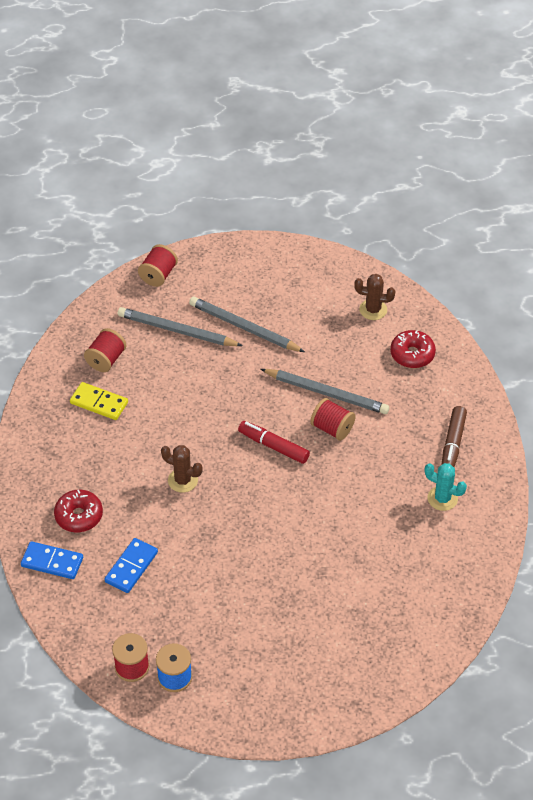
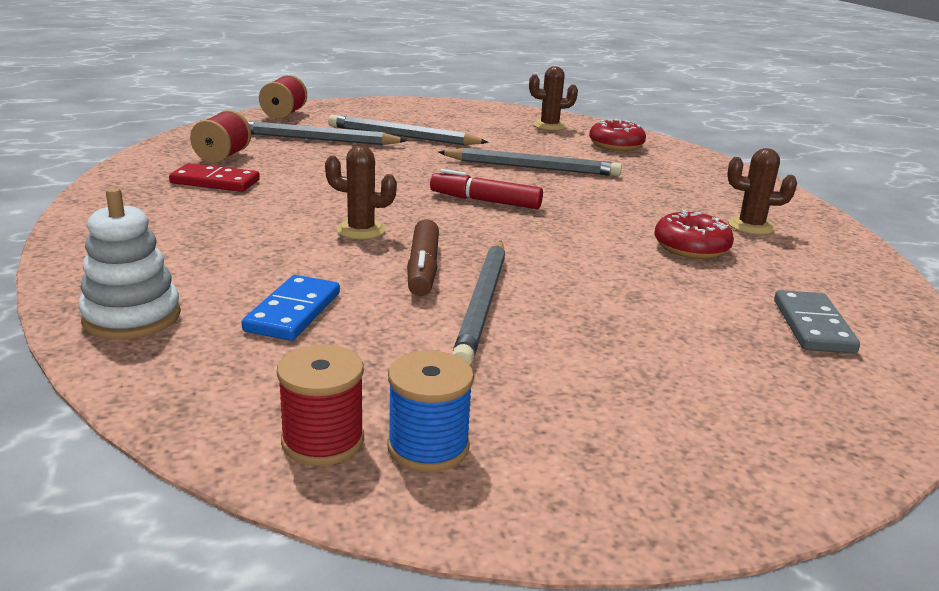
camera: 15 degrees left, 25 degrees down
(52, 562) = (132, 317): blue domino -> white stacking toy
(79, 516) = (186, 268): red donut -> red donut (691, 248)
(99, 403) = (215, 182): yellow domino -> red domino
(232, 571) = (482, 304): none -> grey pencil
(332, 428) = (557, 187): red spool -> none
(406, 614) = (812, 326): none -> grey domino
(442, 498) = (751, 226): turquoise cactus -> brown cactus
(453, 444) = (721, 191): brown marker -> brown marker (423, 269)

